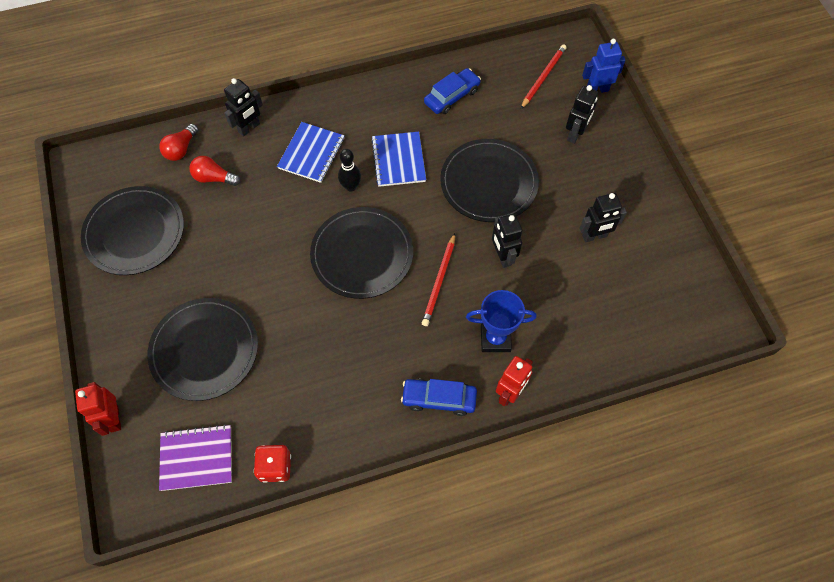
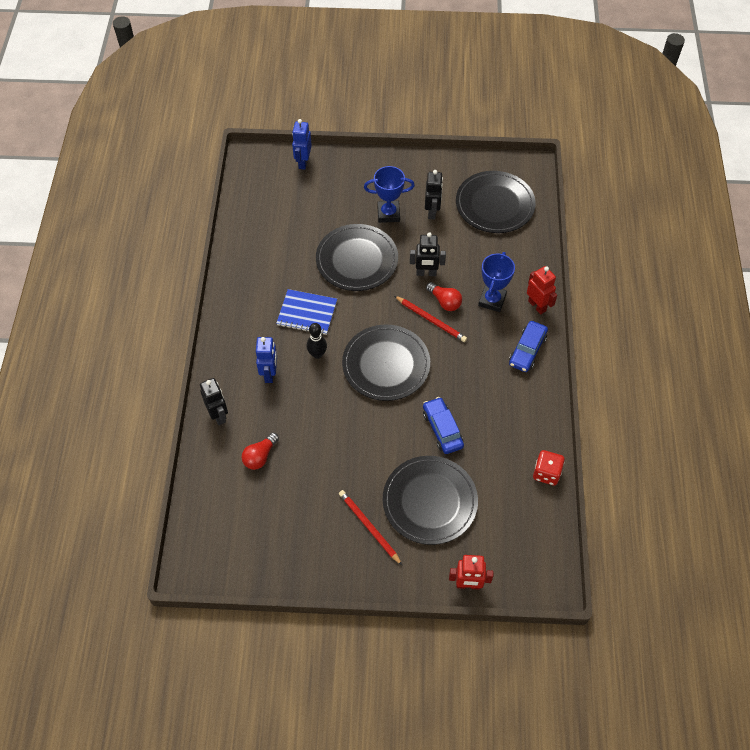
camera: 70 degrees left, 5 degrees down
(134, 233) = (290, 534): black plate -> black plate (495, 204)
(181, 149) = (215, 476): red light bulb -> red light bulb (444, 301)
(197, 458) = (522, 528): purple notebook -> none
(311, 153) = (270, 374): blue notebook -> blue robot
(452, 96) = (261, 257): blue car -> blue car (442, 429)
(543, 77) = (273, 191): red pencil -> red pencil (369, 527)
(568, 193) = (388, 214): none -> blue trophy
(575, 134) = (338, 191): black robot -> none

